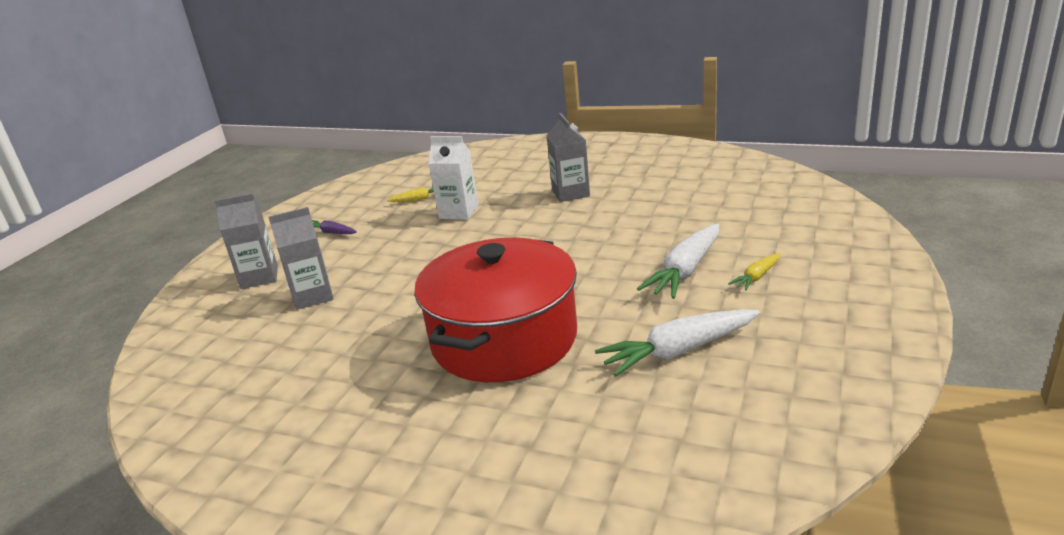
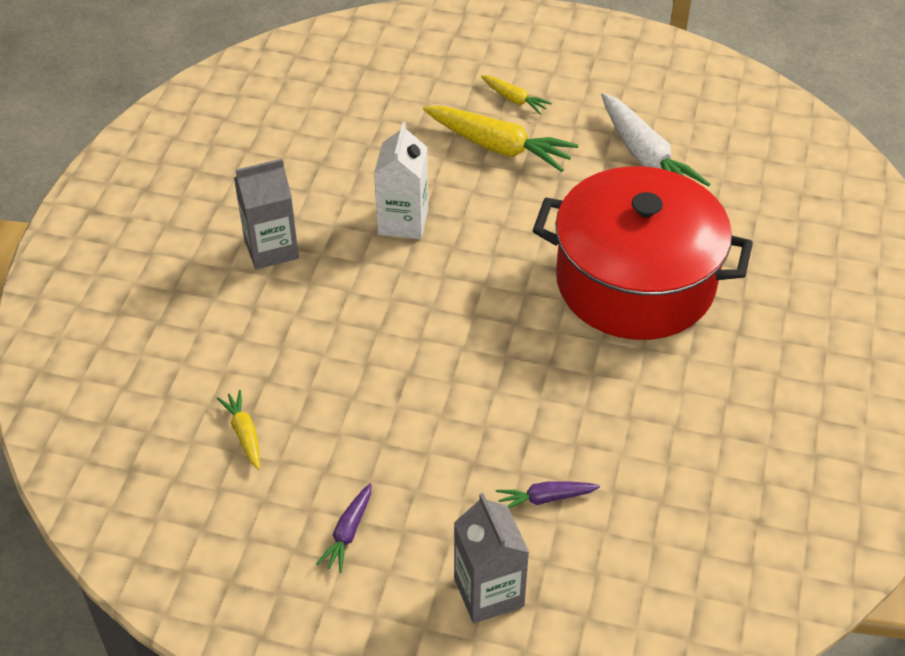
camera: 100 degrees left, 20 degrees up
(312, 296) = (545, 498): grey carton -> purple carrot
(458, 212) = (306, 371): white carton -> white carton (403, 221)
(685, 271) = (498, 147): white carrot -> yellow carrot

